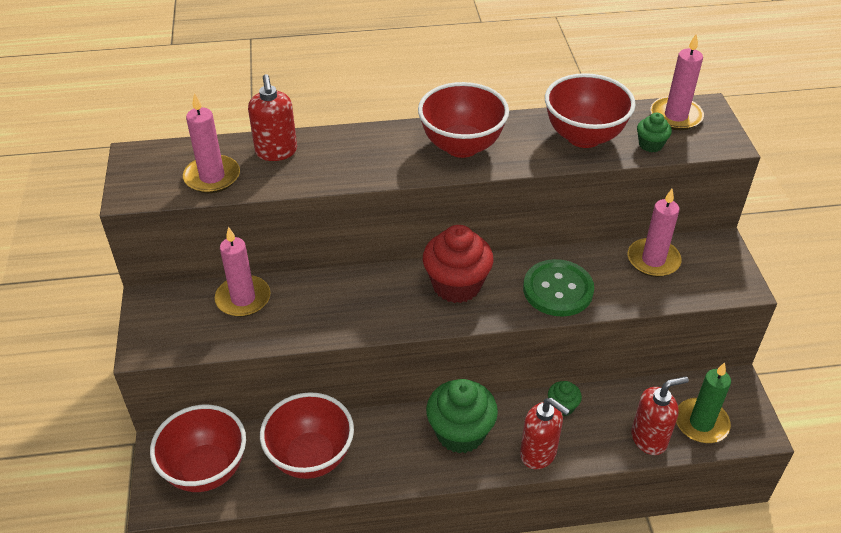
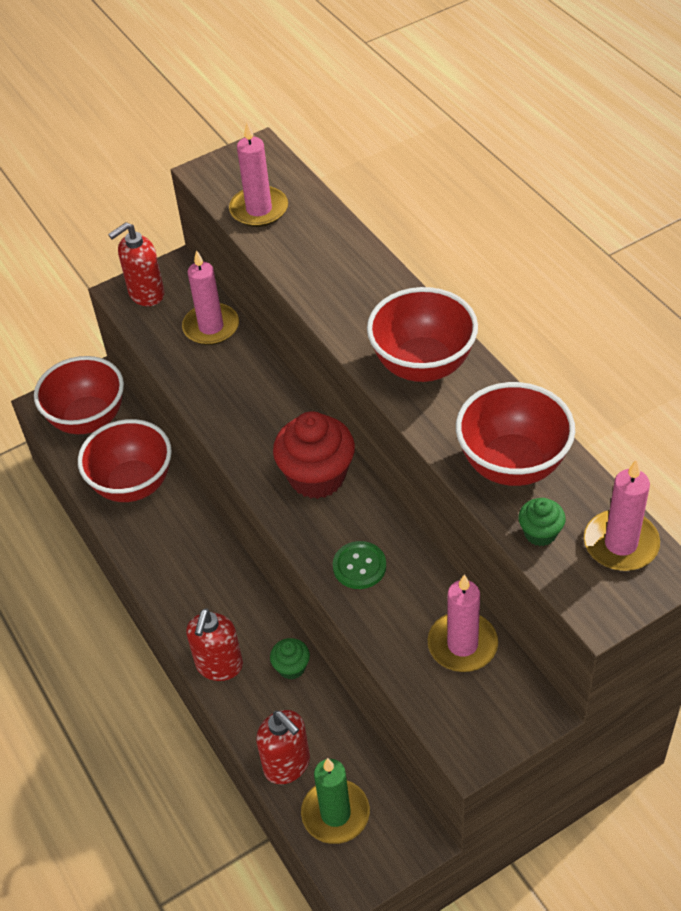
camera: 70 degrees right, 5 degrees up
(276, 152) = (322, 234): red soap dispenser -> red soap dispenser (146, 294)
(460, 433) = (214, 589): green cupcake -> none
(558, 290) = (359, 566): green button -> green button, size x0.63

